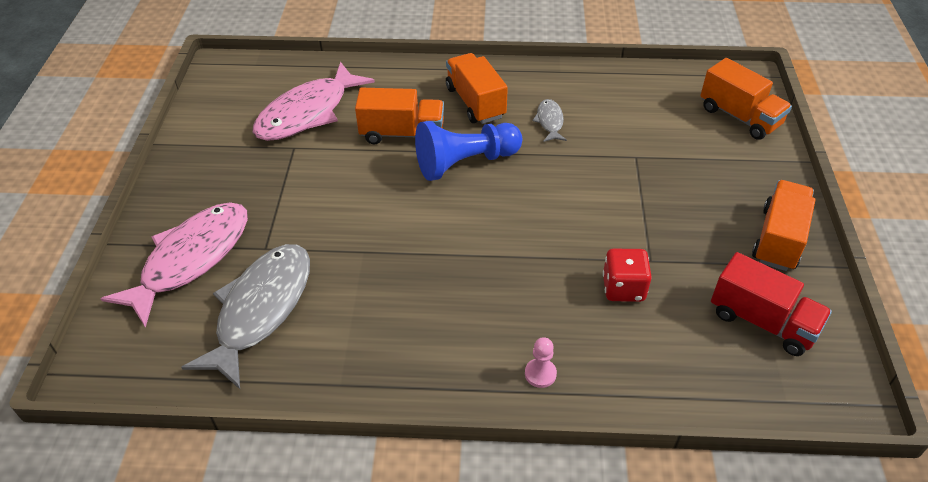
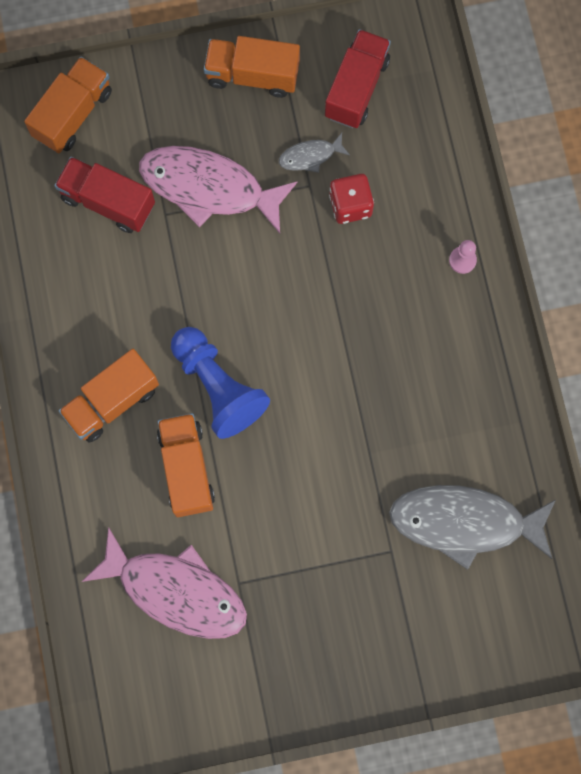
camera: 105 degrees left, 30 degrees up
(191, 259) = (425, 619): pink fish -> pink fish (209, 188)
(549, 121) = (127, 312): grey fish -> grey fish (310, 156)
(653, 125) = (108, 202): none -> red truck

